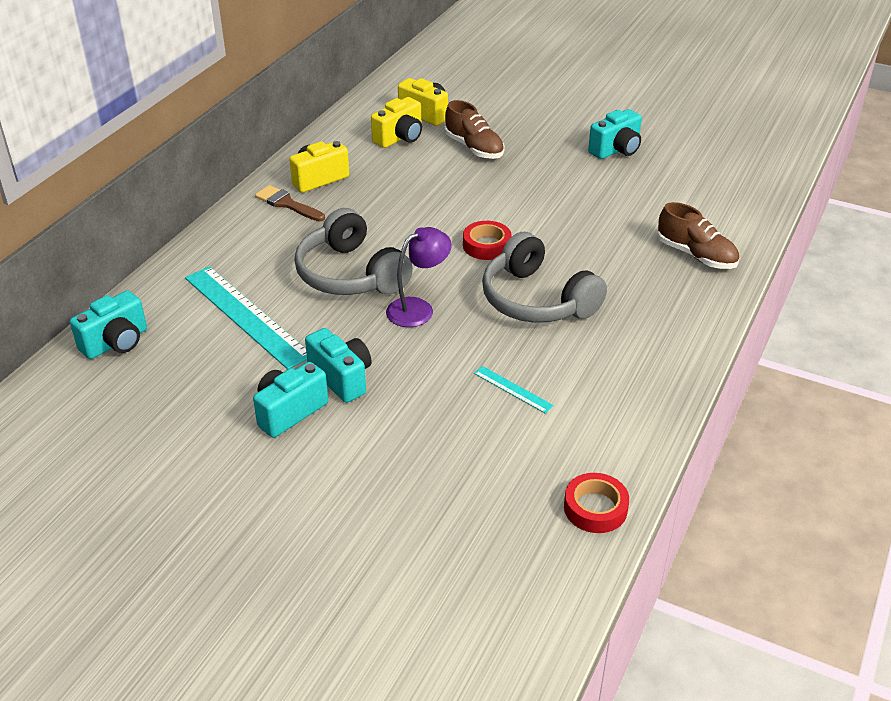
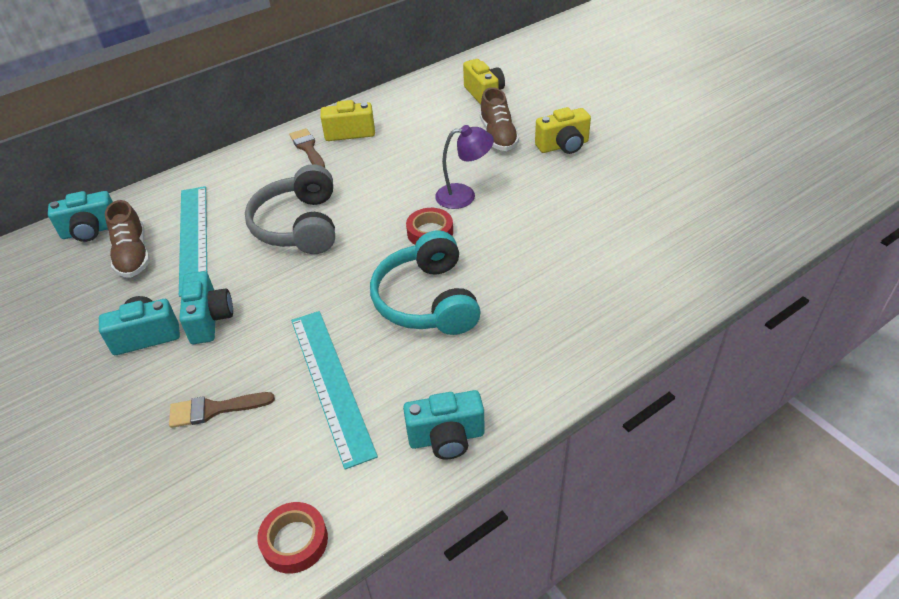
camera: 30 degrees right, 5 degrees up
(400, 138) = (444, 111): yellow camera -> yellow camera (563, 146)
(418, 308) = (323, 275): purple lamp -> purple lamp (464, 195)
(424, 445) = (214, 409): none -> brown brush
(513, 389) = (331, 383): turquoise ruler -> turquoise ruler, size x2.26
(536, 300) = (427, 300): grey headphones -> turquoise headphones
(616, 150) = (626, 170): turquoise camera -> turquoise camera (446, 438)
(696, 255) = (616, 303): brown shoe -> brown shoe (133, 255)

